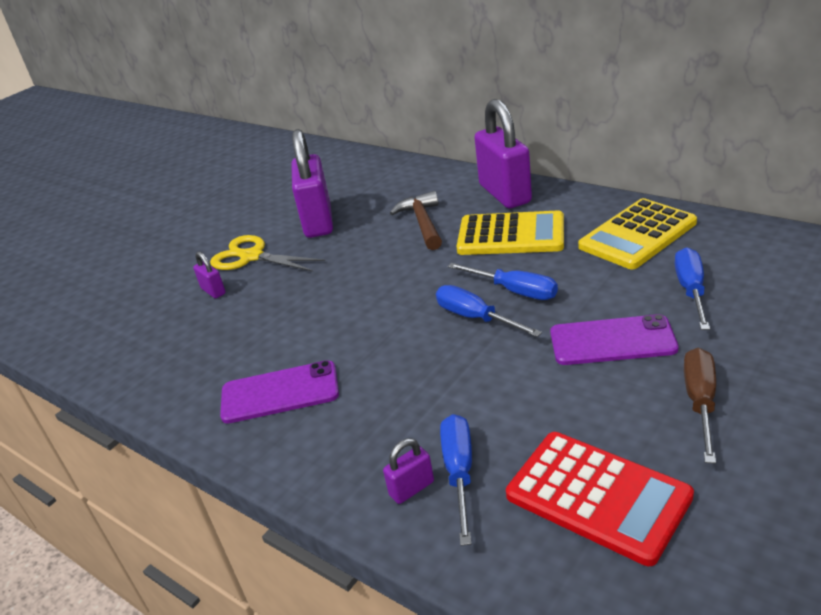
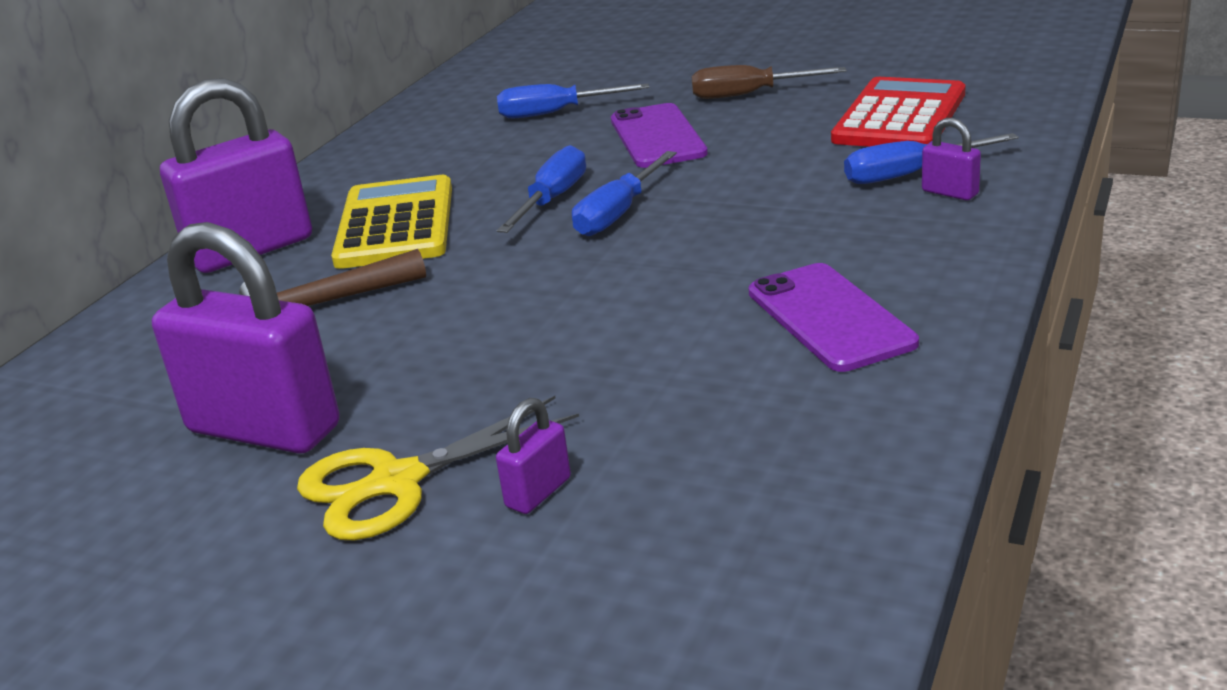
camera: 105 degrees left, 5 degrees down
(252, 257) = (397, 482): yellow scissors -> yellow scissors turned 45 degrees clockwise
(318, 221) = (264, 429): purple padlock -> purple padlock turned 45 degrees clockwise
(637, 235) = (422, 148): yellow calculator -> none

